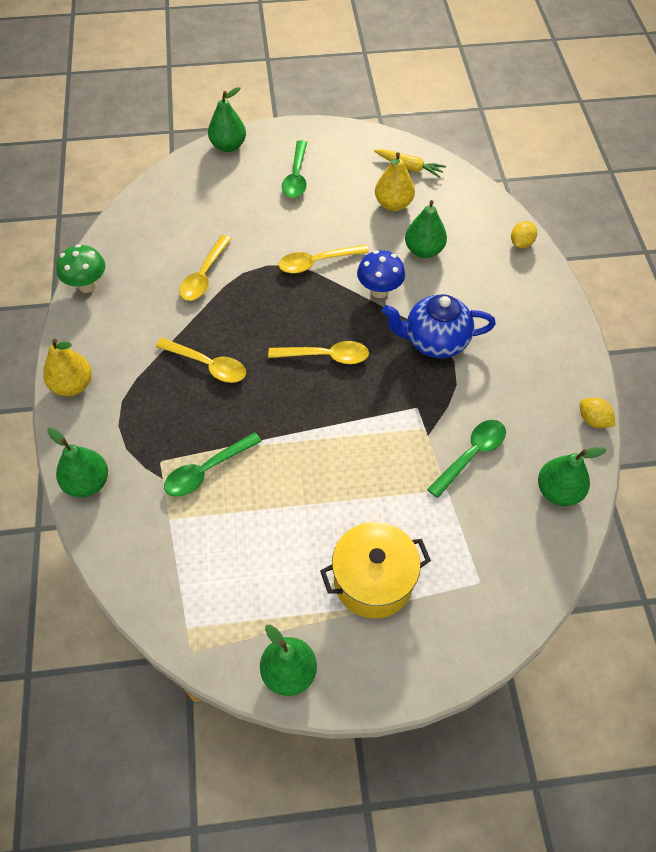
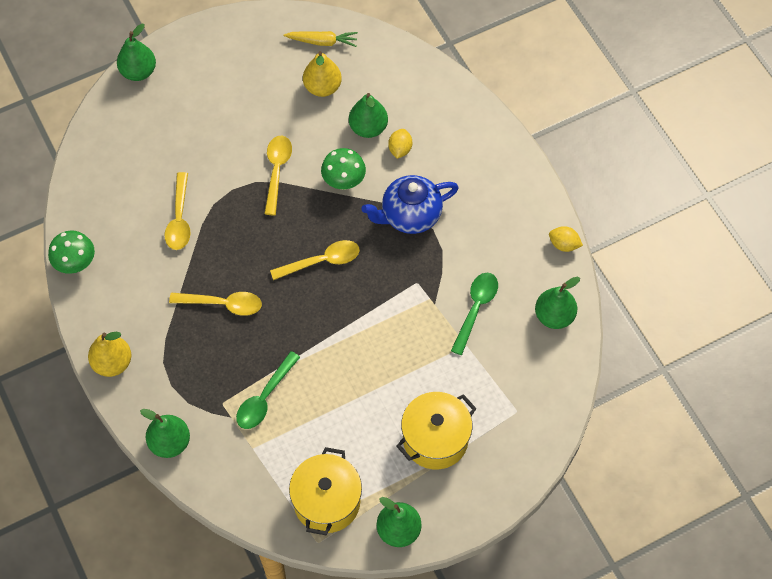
camera: 20 degrees left, 5 degrees up
(222, 607) = (327, 501): none -> yellow pot
(296, 176) = (219, 86): green spoon -> none
(317, 262) = (277, 171): yellow spoon -> yellow spoon turned 135 degrees clockwise
(379, 291) = (344, 182): blue mushroom -> green mushroom
(521, 243) = (452, 92): yellow lemon -> yellow lemon (400, 149)

